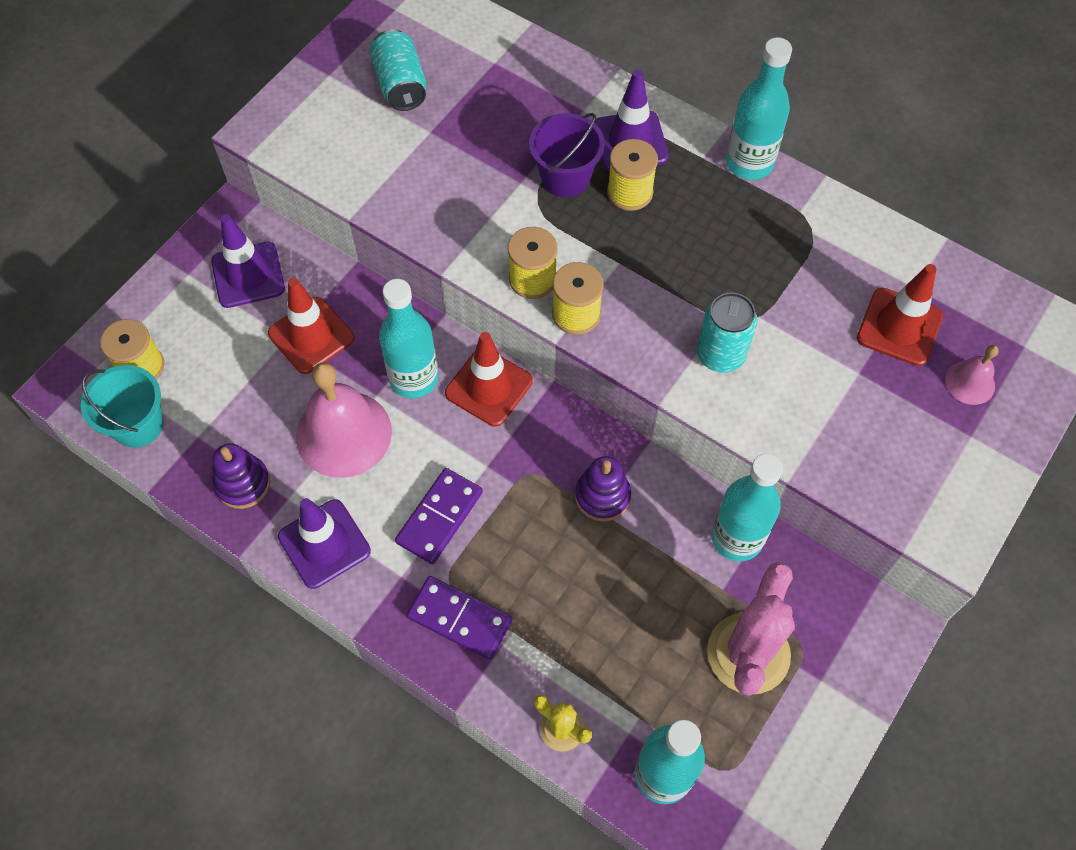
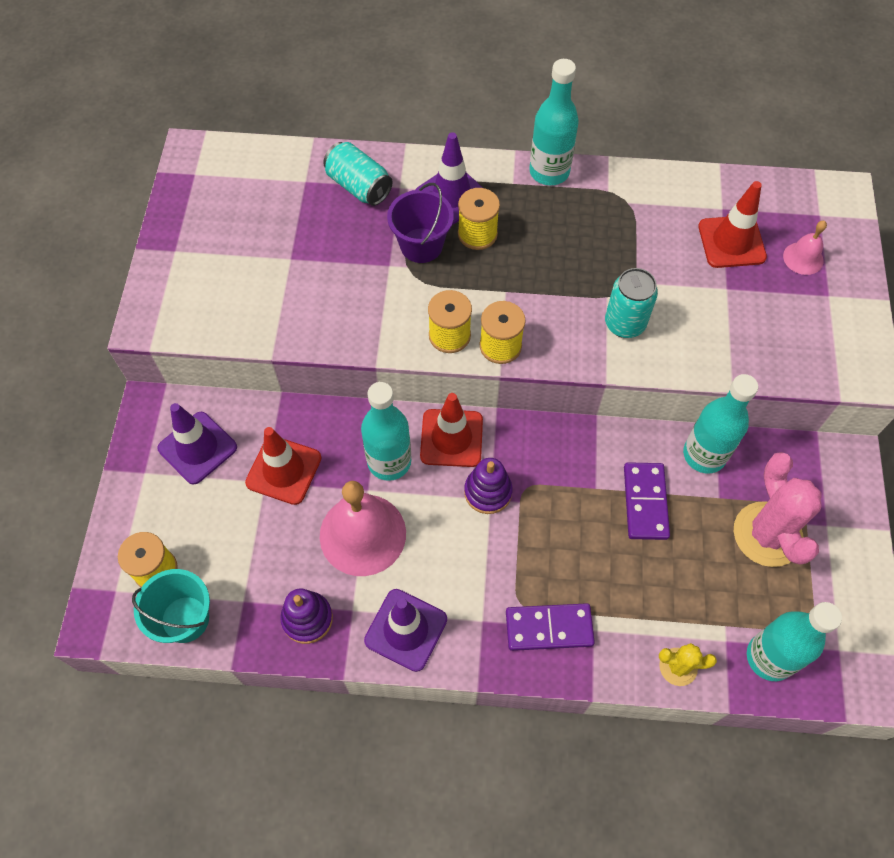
camera: 30 degrees left, 0 degrees up
(400, 85) = (241, 232): turquoise can -> turquoise can (359, 186)
(439, 517) = (481, 559): purple domino -> purple domino (645, 502)
(602, 496) = (590, 476): purple stacking toy -> purple stacking toy (488, 492)

